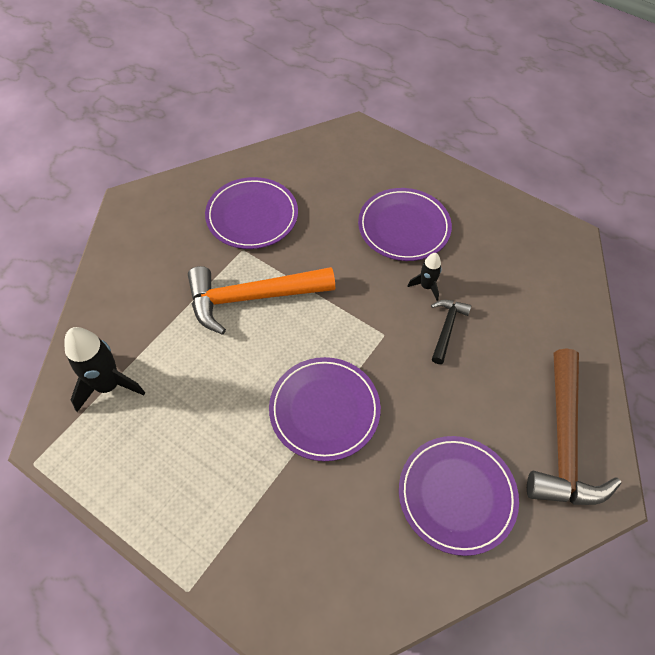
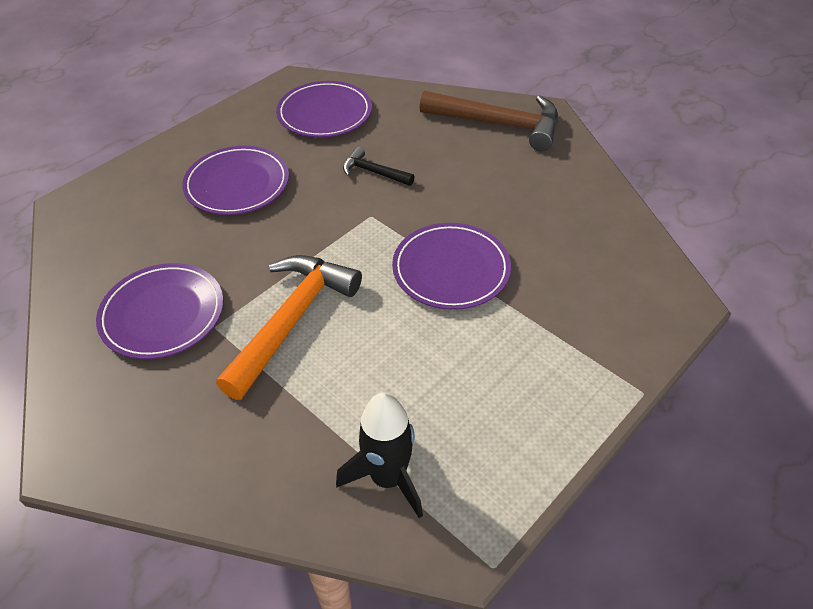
camera: 80 degrees left, 10 degrees down
(252, 297) = (292, 321): orange hammer -> orange hammer turned 150 degrees counterclockwise
(426, 286) = (320, 179): black rocket -> none
(456, 495) = (544, 191): purple plate -> purple plate (324, 113)

